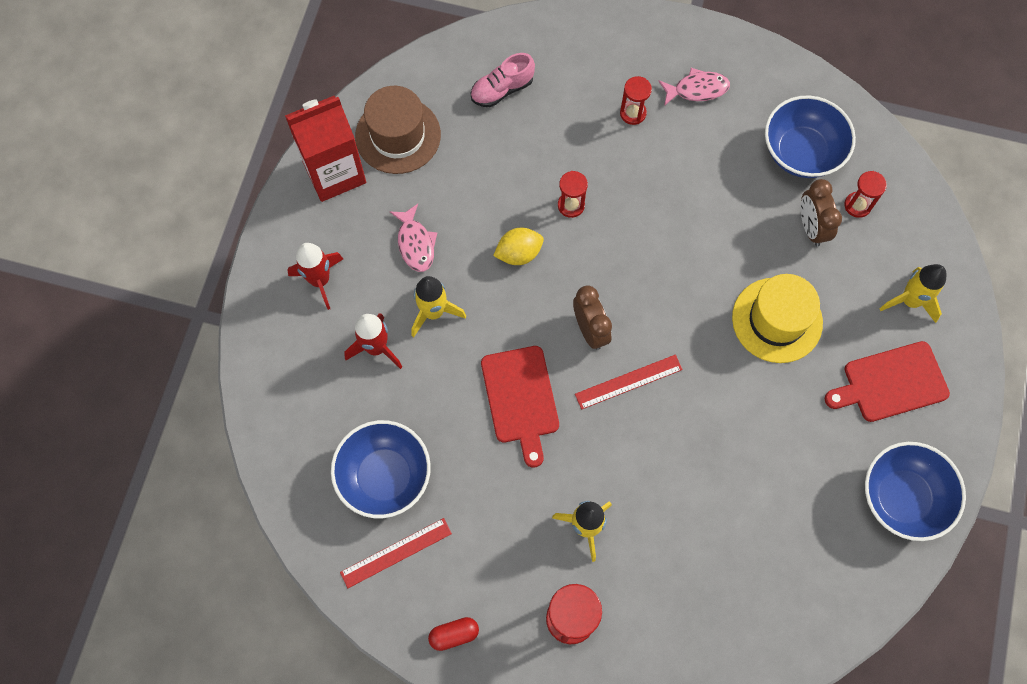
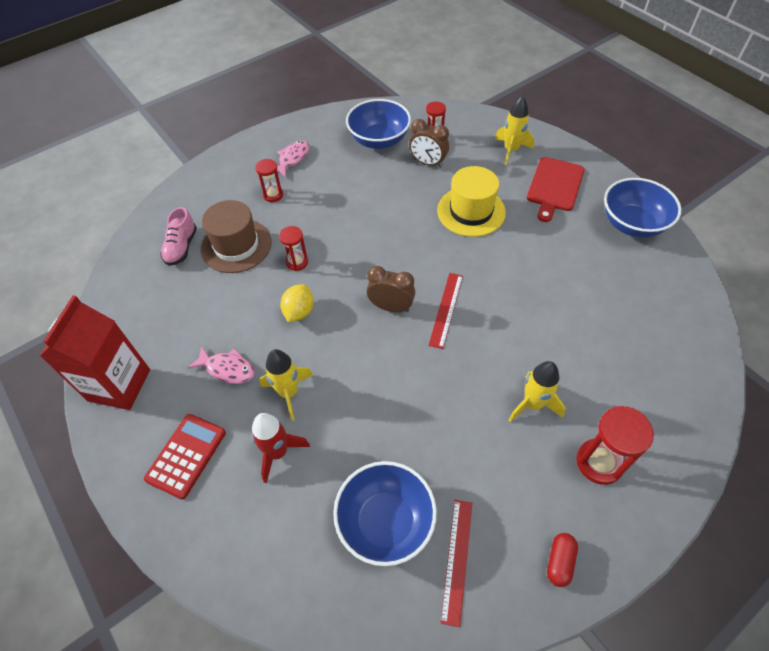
camera: 50 degrees left, 15 degrees down
(320, 280) = (186, 455): red rocket -> red calculator
(398, 135) = (141, 326): brown hat -> brown hat (236, 245)
(520, 399) = (403, 381): red cutting board -> none

